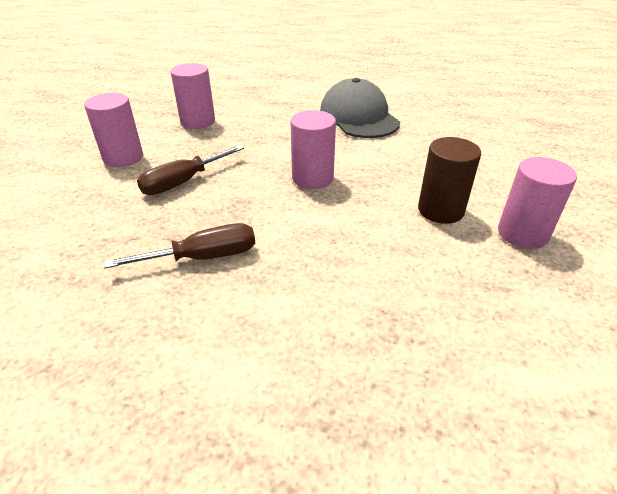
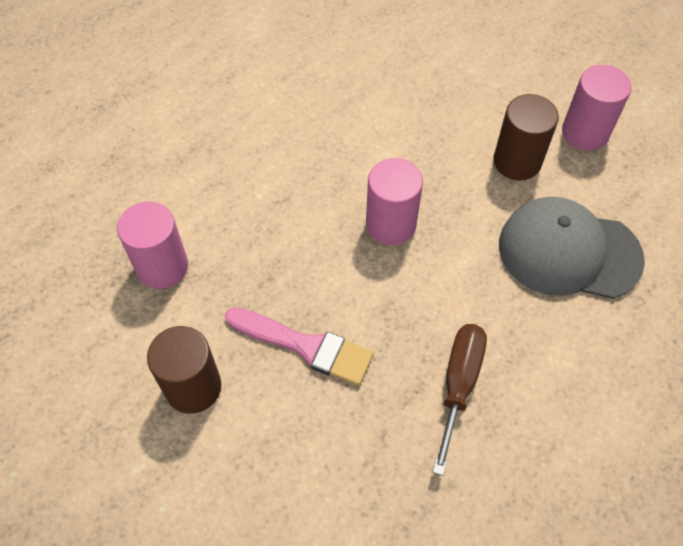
camera: 55 degrees left, 20 degrees up
(123, 157) = (193, 387): pink cylinder -> brown cylinder
(183, 182) = (306, 346): brown screwdriver -> pink brush
(359, 117) = (296, 105): grey cap -> grey cap (569, 252)

